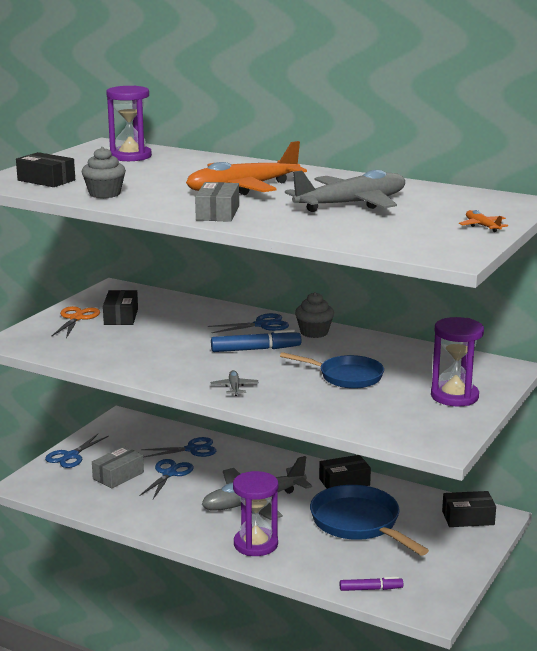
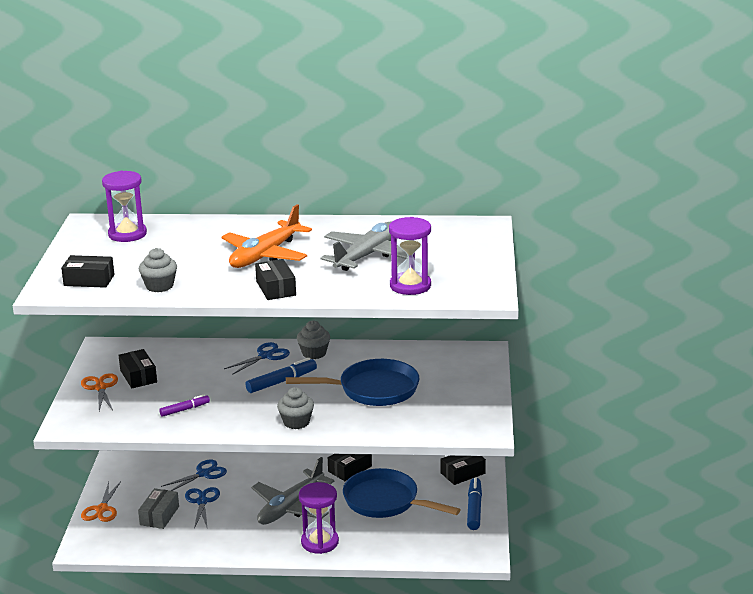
camera: 25 degrees left, 5 degrees up
(71, 456) = (102, 509): blue scissors -> orange scissors
(217, 213) = (276, 288): grey box -> black box
(234, 387) = (296, 422): grey plane -> grey cupcake
(346, 377) = (373, 390): blue pan -> blue pan, size x1.51
(371, 589) = (431, 552): purple marker -> purple marker (185, 409)
(454, 396) = (464, 387): purple hourglass -> purple hourglass (410, 286)
(455, 558) = (474, 509): none -> blue marker
(482, 226) = (482, 259): orange plane -> none

